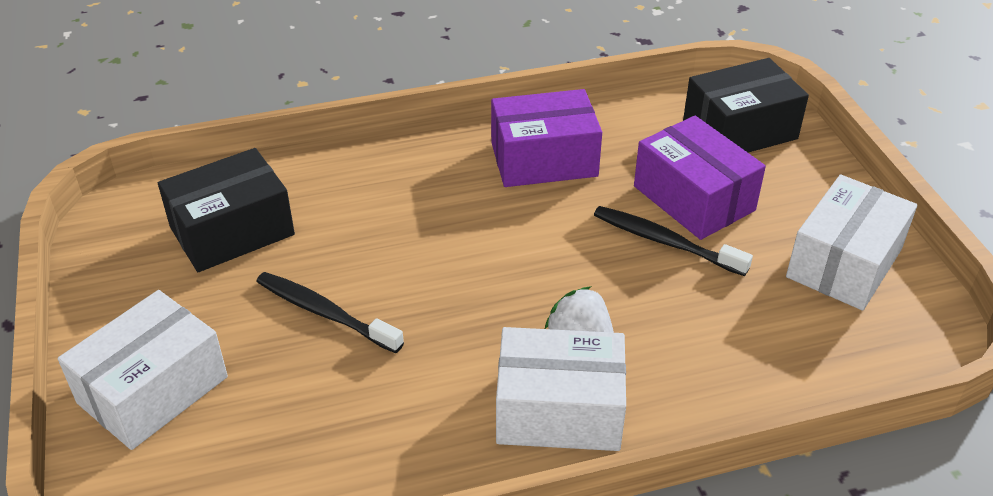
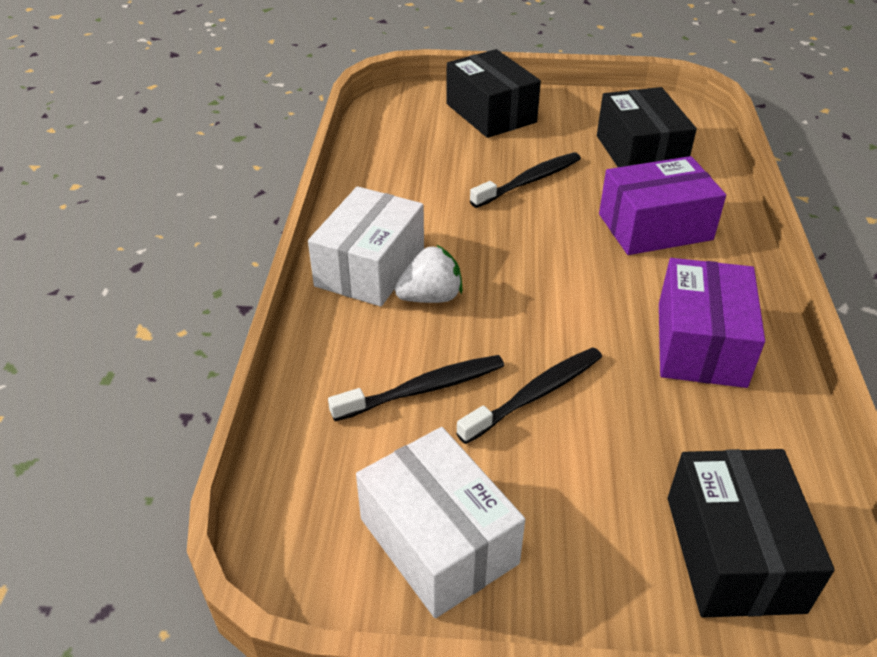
camera: 110 degrees right, 0 degrees up
(153, 390) = (490, 113): white box -> black box
(693, 198) = (599, 445): purple box -> purple box (655, 227)
(707, 313) = (423, 389): none -> black toothbrush

